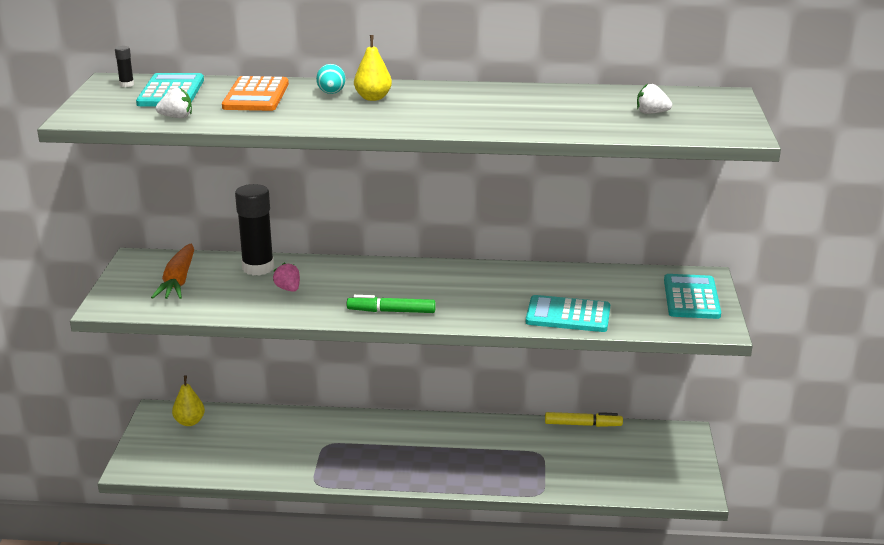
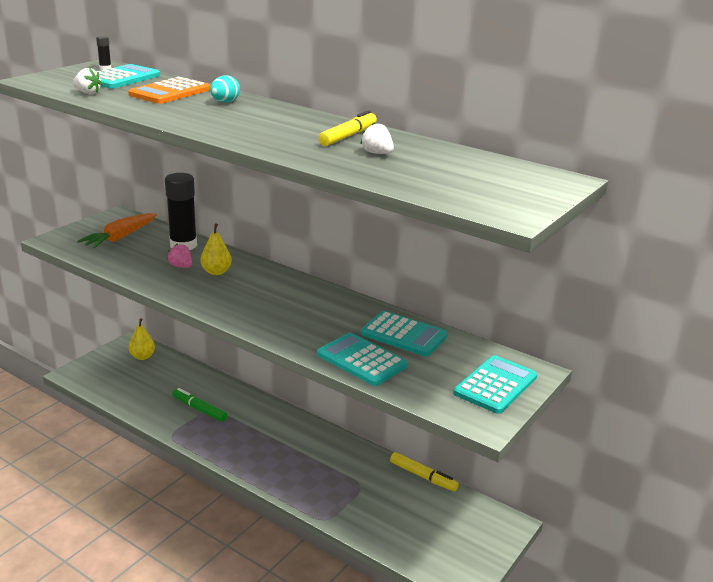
camera: 30 degrees right, 0 degrees up
(288, 289) = (181, 266): pink strawberry -> pink strawberry turned 45 degrees counterclockwise
(373, 98) = (247, 112): yellow pear -> yellow pear (216, 272)
(391, 311) = (228, 307): green marker -> green marker (199, 409)
(504, 99) = (348, 136): none -> yellow marker
(573, 283) = (403, 335): none -> turquoise calculator
(651, 113) = (458, 176): white strawberry -> white strawberry (377, 153)

